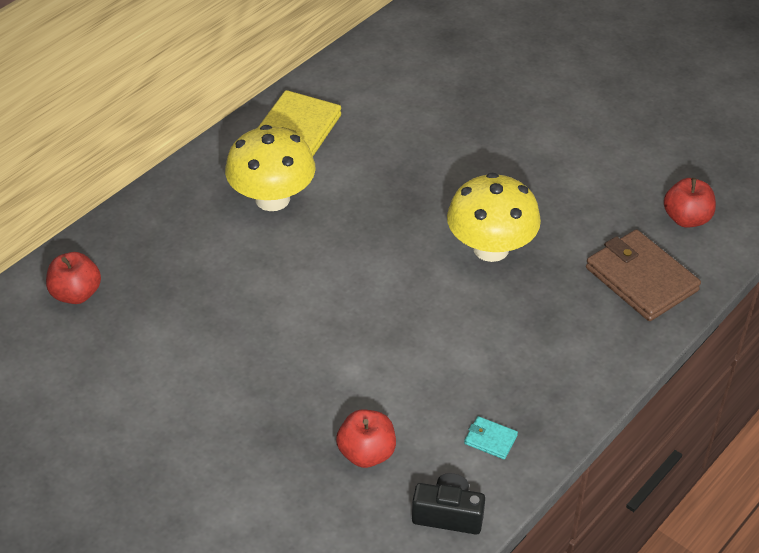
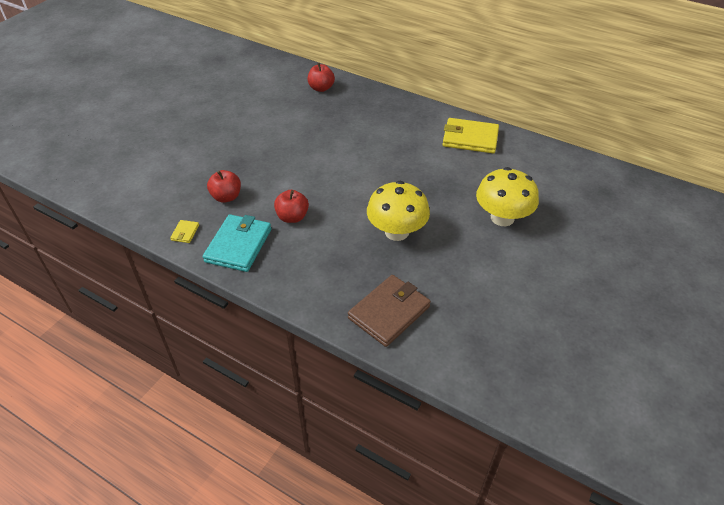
camera: 80 degrees right, 0 degrees up
(272, 199) = (409, 138): yellow mushroom -> yellow mushroom (502, 218)
(448, 514) = (185, 233): black camera -> yellow wallet
(490, 439) = (238, 245): turquoise wallet -> turquoise wallet, size x2.30
(686, 218) = (462, 338): red apple -> red apple (292, 217)

